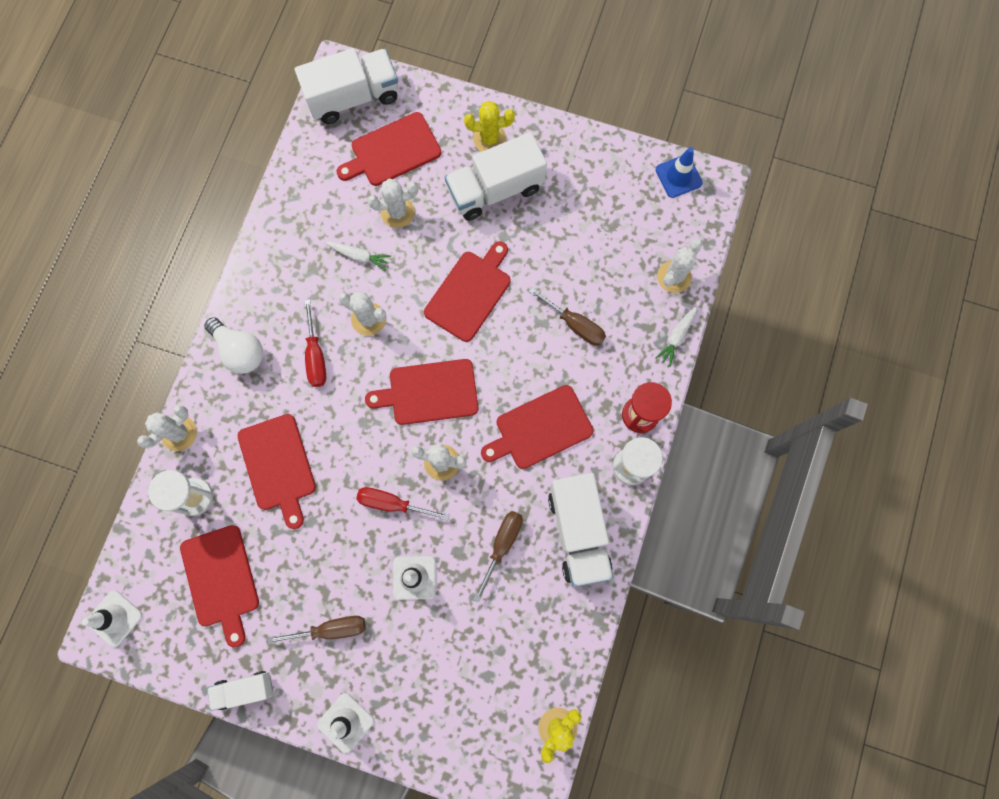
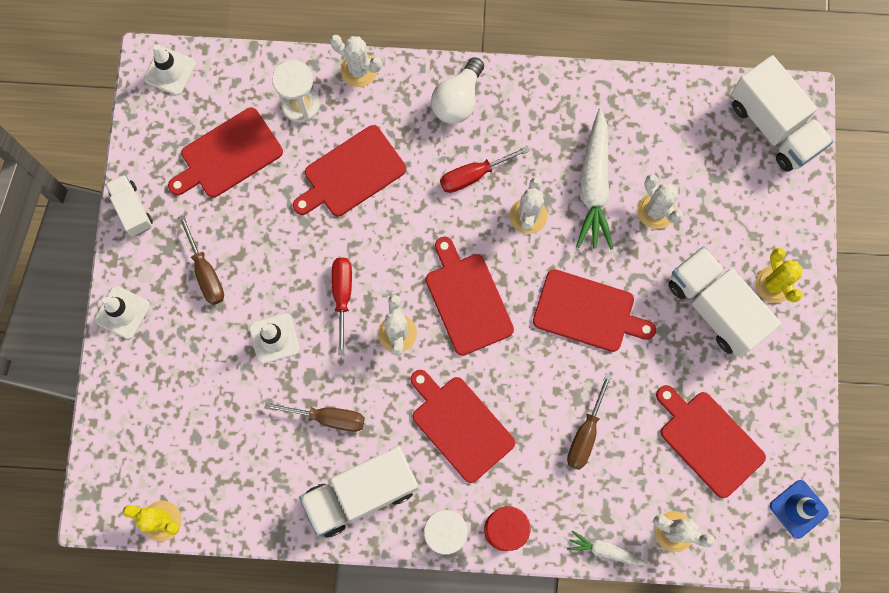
camera: 75 degrees right, 0 degrees up
(359, 256) = (594, 186): white carrot -> white carrot, size x1.94
(392, 151) = (724, 185): red cutting board -> red cutting board (708, 441)

